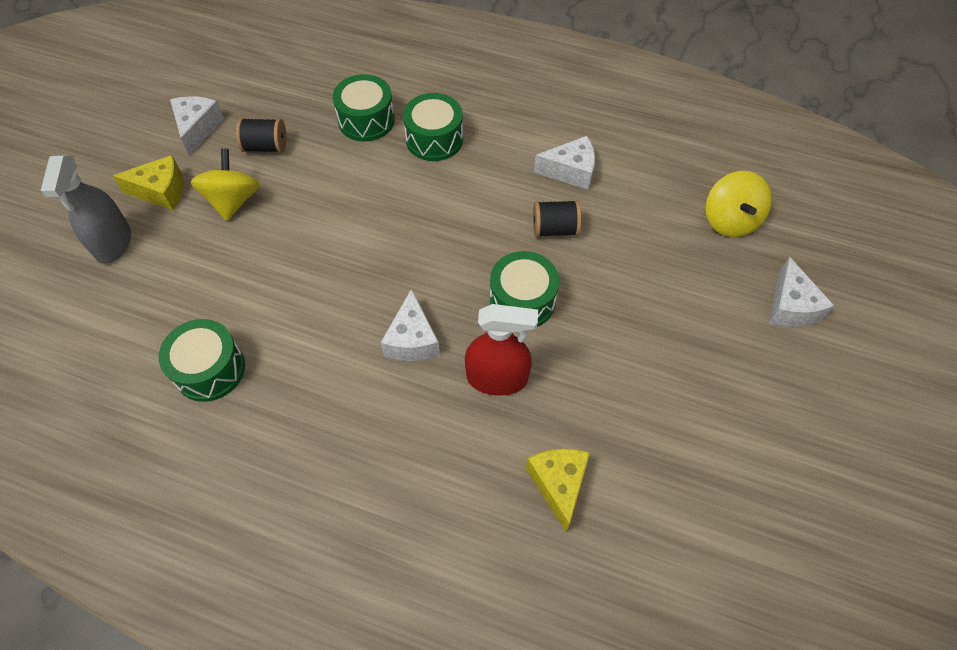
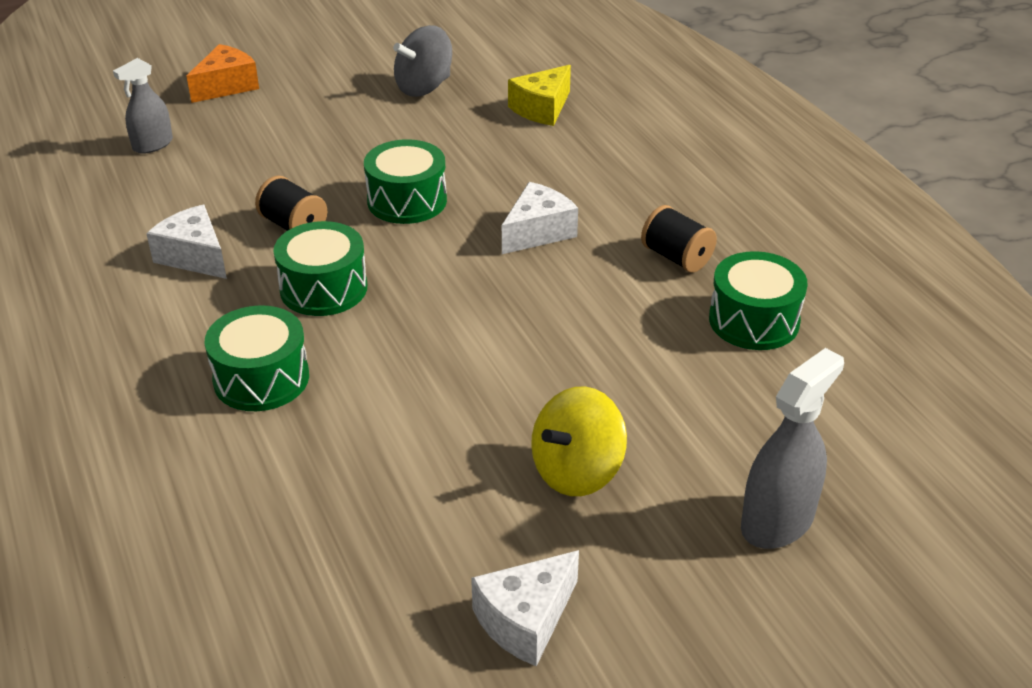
camera: 135 degrees left, 20 degrees down
(161, 191) = (660, 551): yellow cheese -> none
(265, 147) = (462, 516): black spool -> black spool (676, 257)
(366, 120) = (297, 459): green drum -> green drum (323, 288)
(497, 378) = (503, 173): red spray bottle -> none
(673, 430) = (424, 87): none -> grey spinning top
(730, 220) = (153, 144): yellow spinning top -> grey spray bottle
(790, 306) = (226, 86): white cheese -> orange cheese

